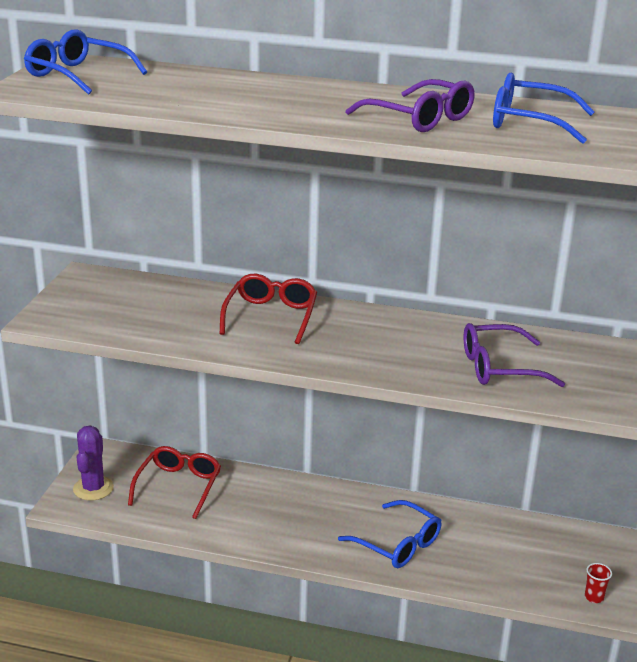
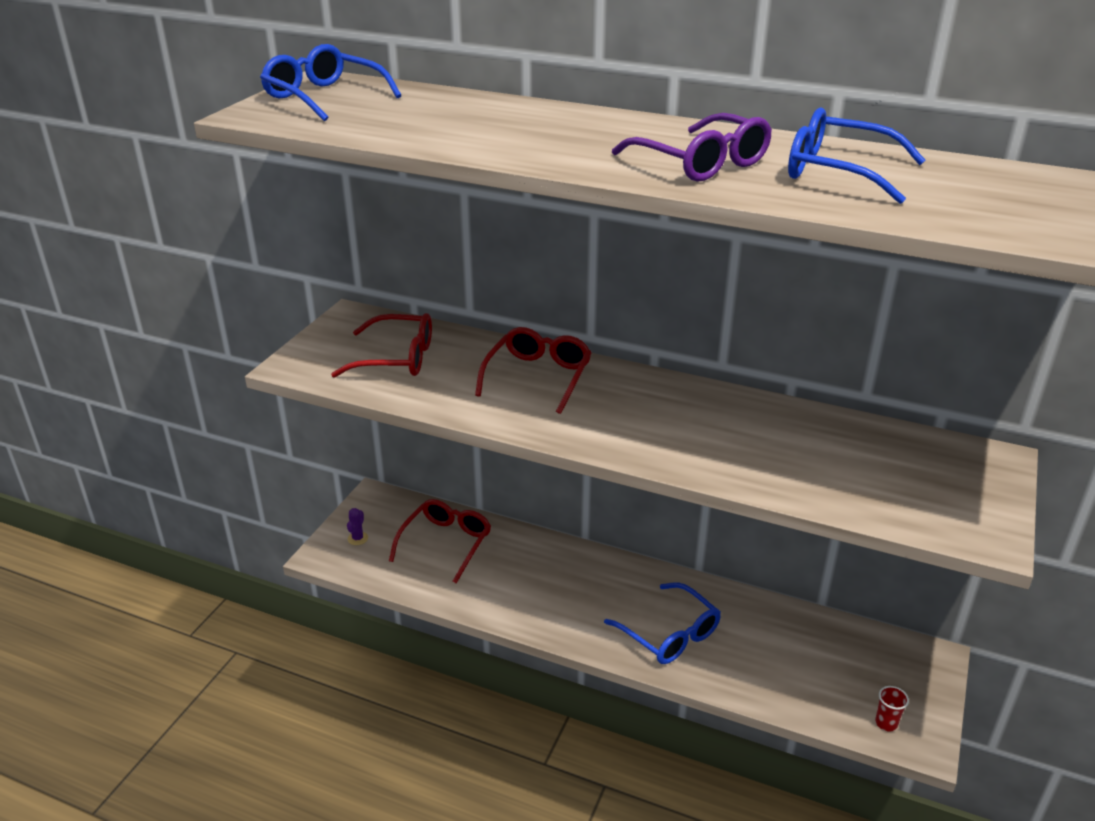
camera: 10 degrees right, 5 degrees up
(93, 488) = (357, 538): purple cactus -> purple cactus, size x0.49
(139, 308) = (397, 358): none -> red glasses
(498, 367) = (787, 459): purple glasses -> none

